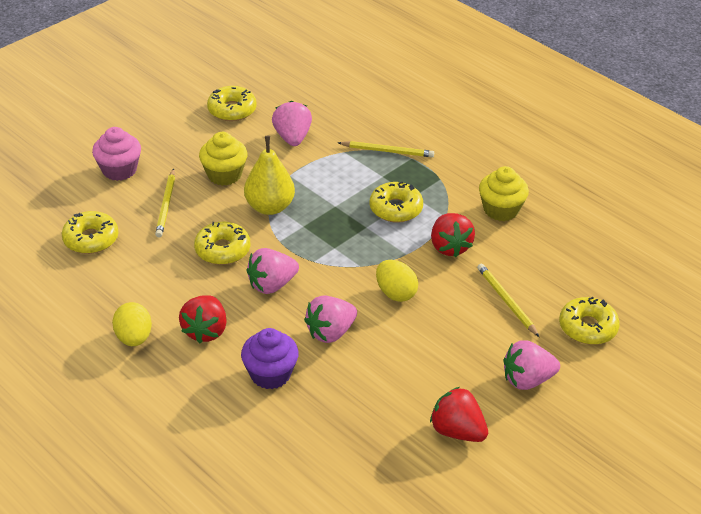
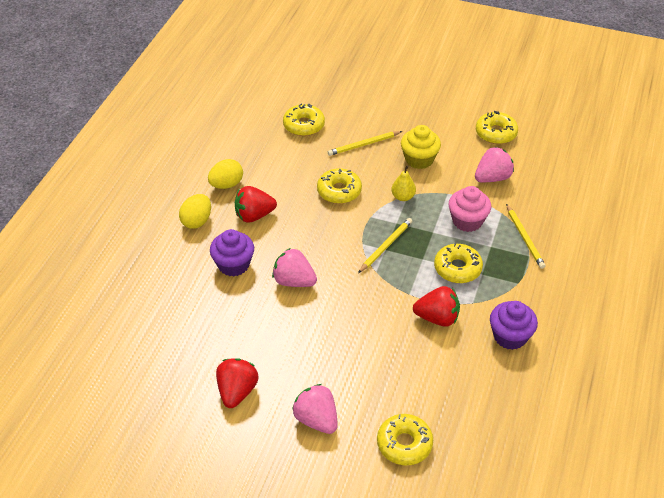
camera: 65 degrees right, 5 degrees up
(119, 170) = (382, 107): pink cupcake -> pink cupcake (467, 221)
(270, 207) = (403, 197): yellow pear -> yellow pear, size x0.58
(272, 285) = (321, 231): pink strawberry -> none
(395, 293) = (360, 303): yellow egg -> yellow egg (197, 221)
(449, 247) = (437, 318): red strawberry -> red strawberry turned 135 degrees counterclockwise
(501, 210) = (510, 336): yellow cupcake -> purple cupcake
(506, 301) = (398, 376): yellow pencil -> yellow pencil (385, 246)

